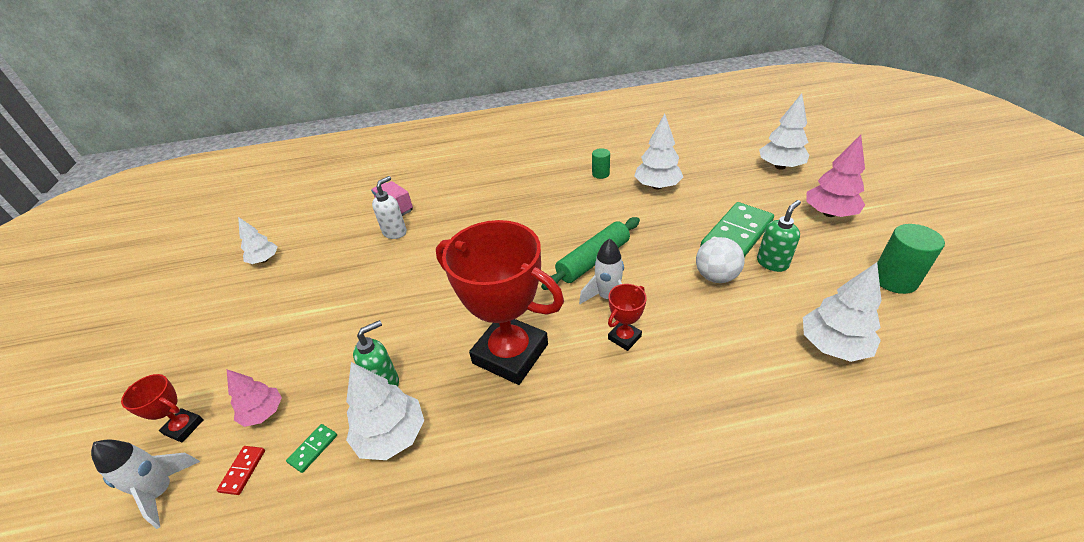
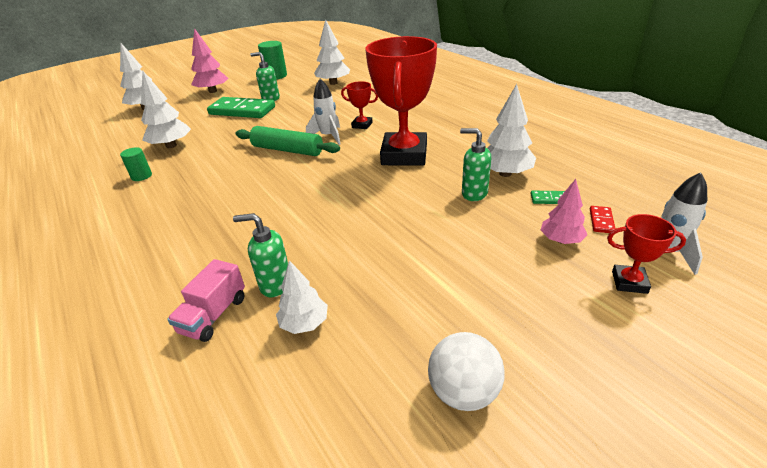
camera: 115 degrees left, 5 degrees down
(184, 427) = (629, 282): red trophy -> red trophy turned 75 degrees counterclockwise
(243, 471) = (601, 221): red domino -> red domino turned 60 degrees counterclockwise
(264, 260) = (391, 415): white tree -> white tree (304, 323)
(395, 232) = (275, 284): white soap dispenser -> green soap dispenser
(716, 276) = (290, 111): white ball -> white ball (463, 392)

